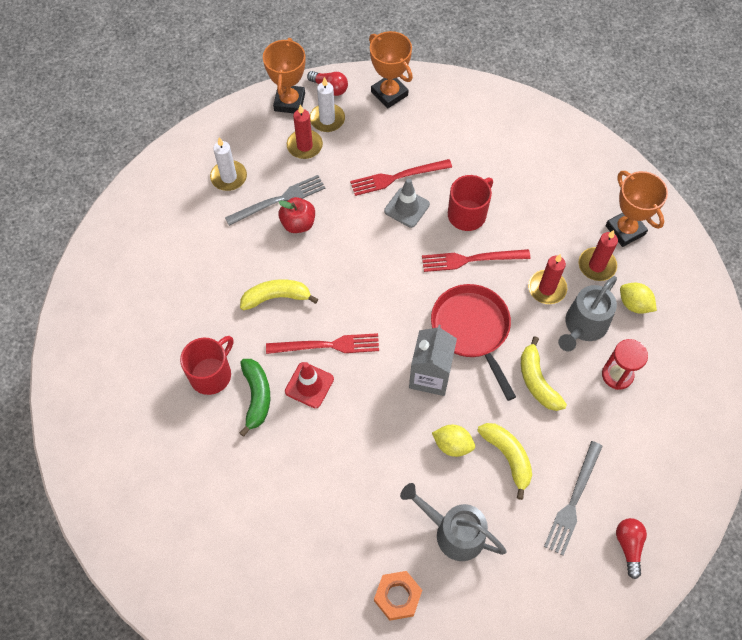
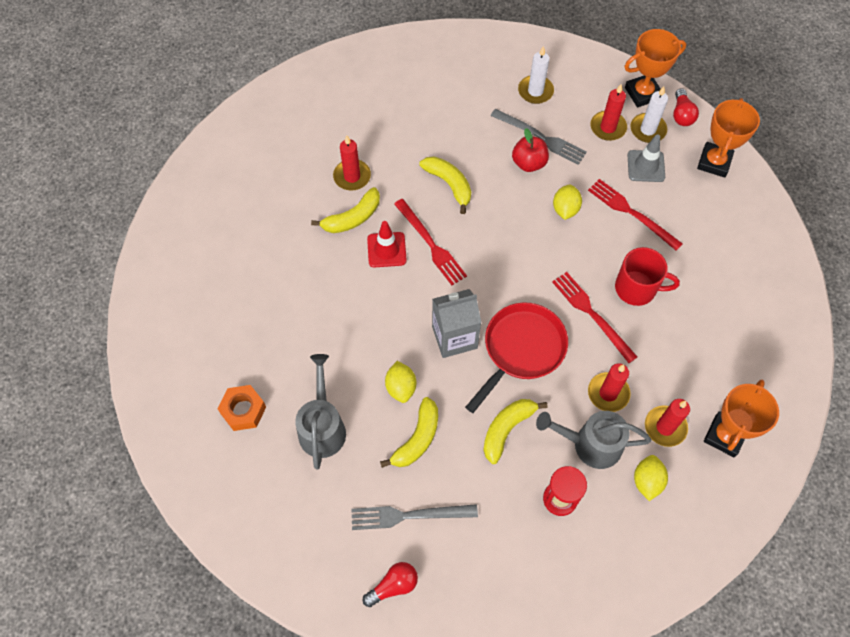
camera: 60 degrees right, 0 degrees up
(211, 374) = (352, 176): red mug -> red candle
(256, 397) = (352, 218): green banana -> yellow banana
(362, 222) = (565, 209): none -> yellow lemon
(406, 208) = (606, 236): grey traffic cone -> grey traffic cone (646, 166)

